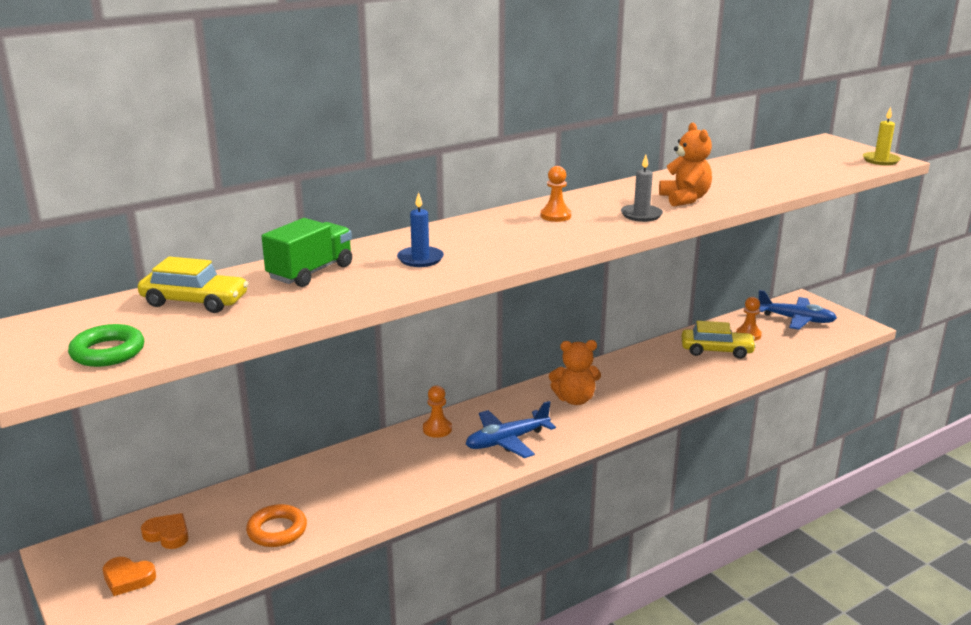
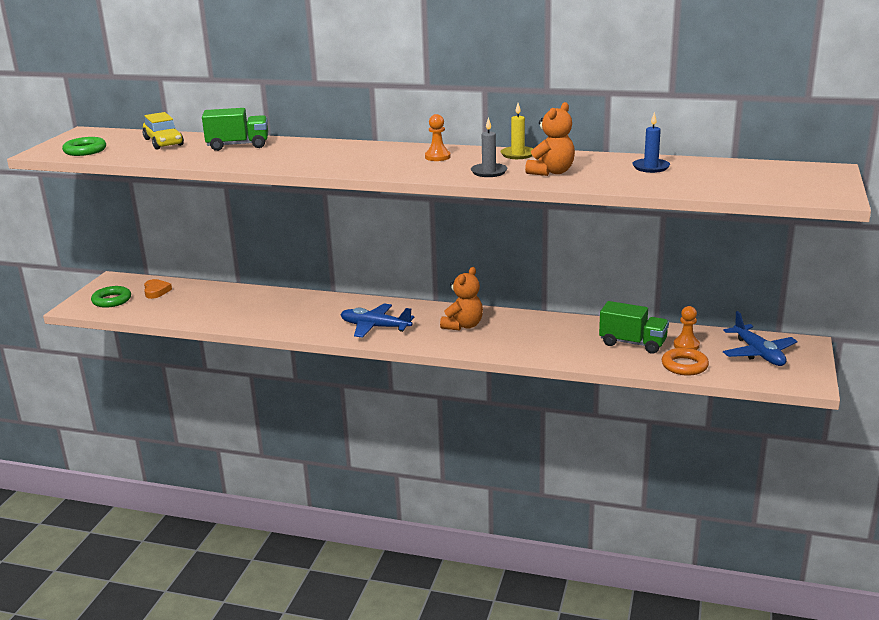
camera: 50 degrees right, 0 degrees up
(128, 579) = (112, 300): orange heart -> green ring
(277, 530) = (193, 311): orange ring -> orange ring (684, 366)
(420, 259) = (299, 155): blue candle -> blue candle (650, 167)
(437, 429) = (355, 304): orange pawn -> none
(575, 399) = (463, 326): orange teddy bear -> orange teddy bear turned 105 degrees counterclockwise
(716, 350) = (632, 343): yellow car -> green truck
(880, 160) = (822, 195): yellow candle -> yellow candle (518, 154)

